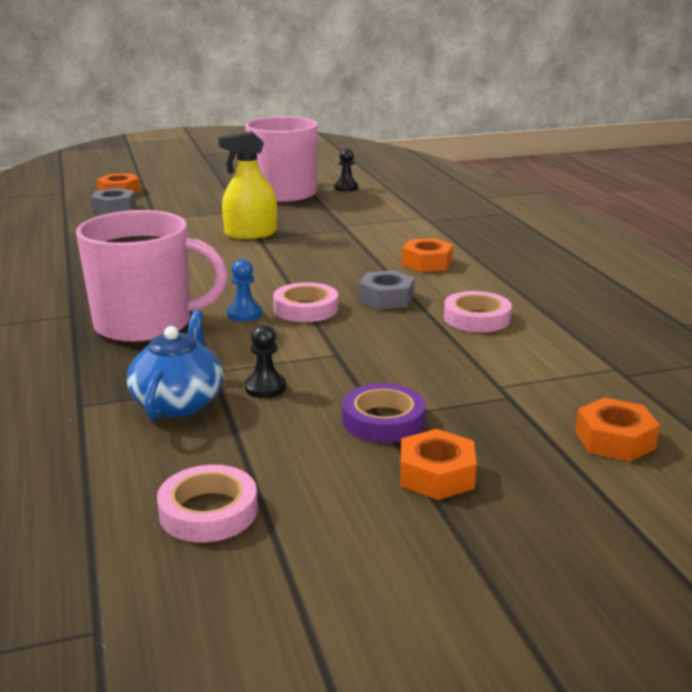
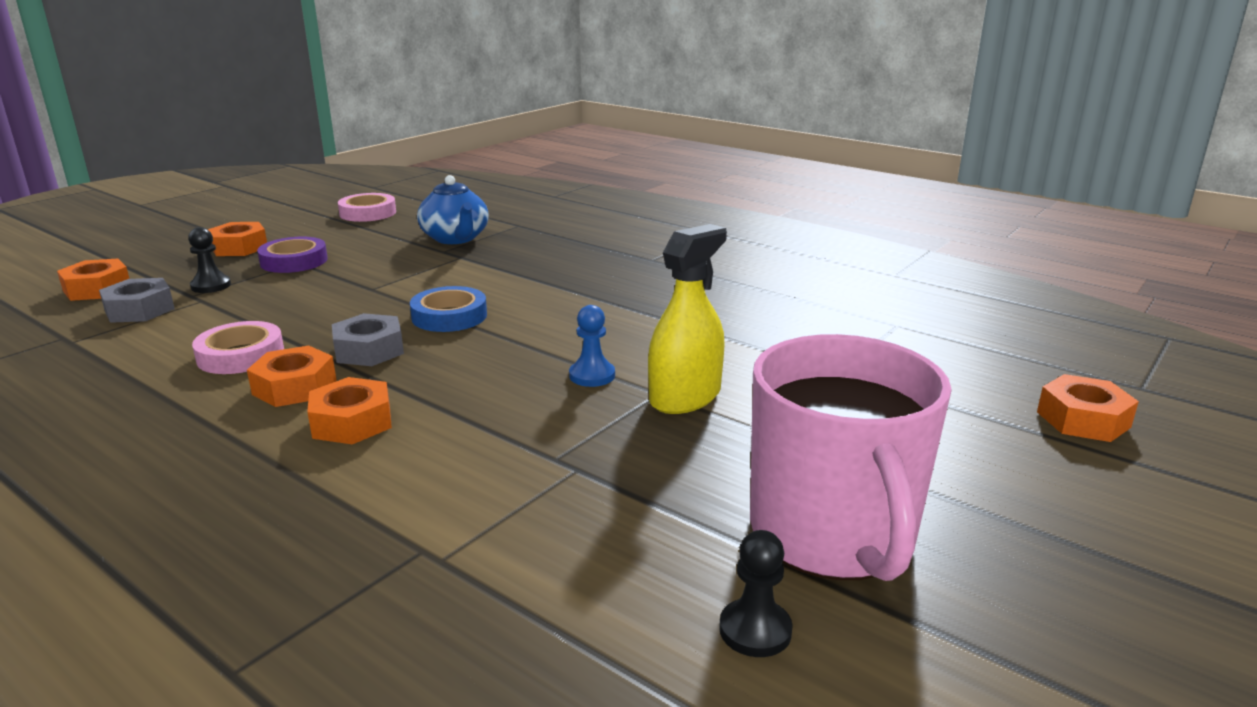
camera: 145 degrees right, 0 degrees up
(114, 208) = (975, 381): grey nut -> grey nut (140, 310)
(146, 324) = (575, 268): pink mug -> none
(244, 314) = (503, 296): blue pawn -> blue pawn (592, 375)
(265, 388) = (405, 257): black pawn -> black pawn (211, 286)
(306, 308) = (449, 316): pink tape -> blue tape
(449, 287) = (295, 387): none -> orange nut

